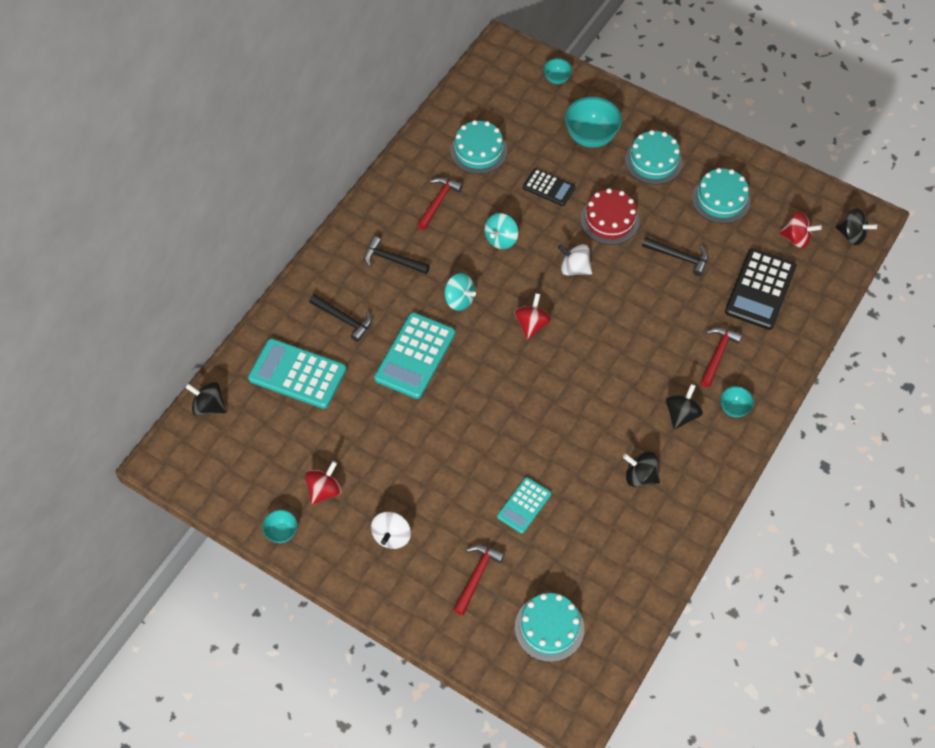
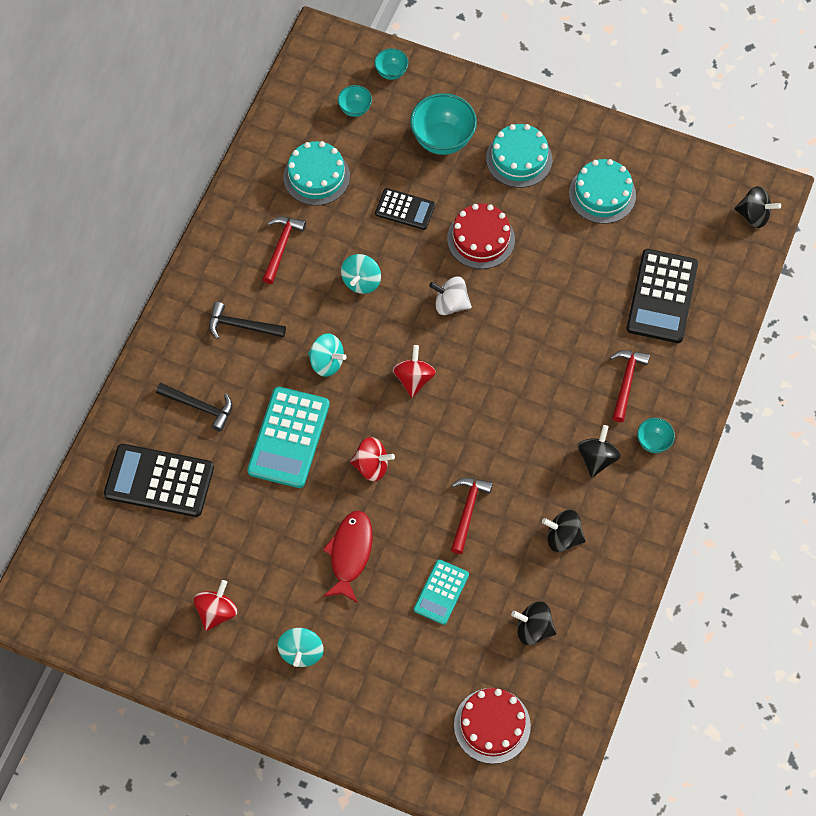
camera: 10 degrees left, 5 degrees up
(209, 406) = (66, 536): black spinning top -> black spinning top (533, 629)
(282, 532) = (178, 669): turquoise bowl -> turquoise bowl (355, 109)
(297, 374) = (159, 481): turquoise calculator -> black calculator
(391, 536) = (301, 652): white spinning top -> turquoise spinning top
(450, 460) = (350, 553): none -> red fish
(476, 576) = (403, 681): red hammer -> red hammer (467, 511)
(549, 628) = (492, 725): turquoise cake -> red cake
(679, 257) = (566, 272): black hammer -> none
(796, 238) = (693, 229): red spinning top -> red spinning top (372, 466)

